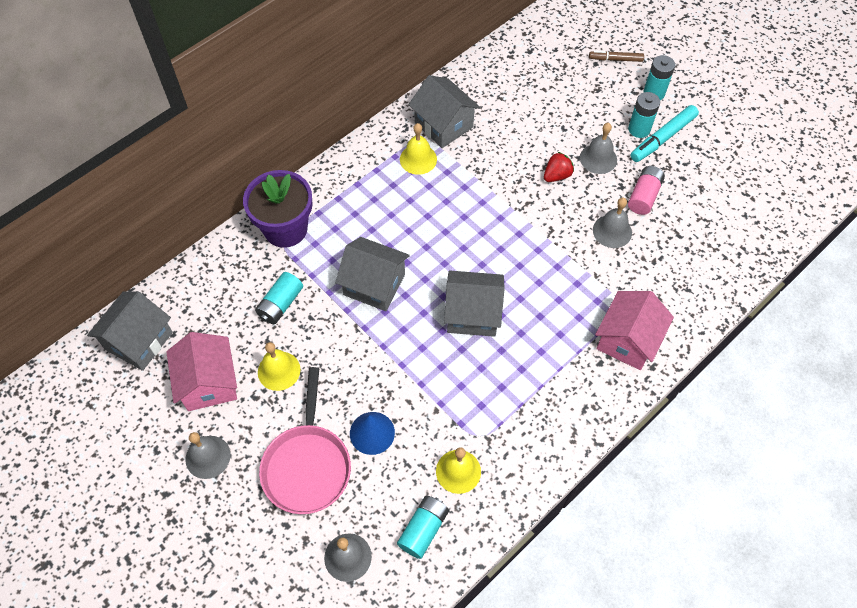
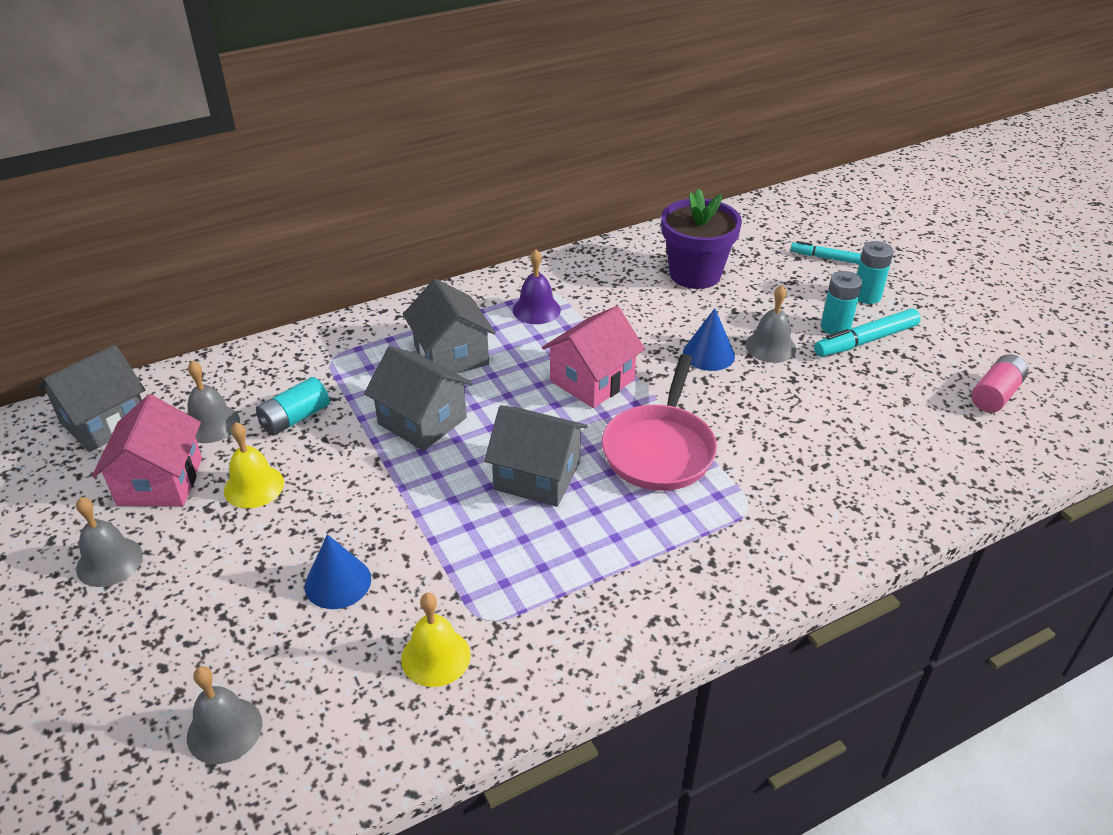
camera: 15 degrees right, 20 degrees down
(285, 229) = (342, 347): purple flower pot -> purple flower pot (695, 274)
(307, 465) = (231, 601): pink pan -> pink pan (659, 449)
(418, 159) = (536, 309): yellow bell -> purple bell
(423, 529) = (350, 721): turquoise battery -> none
(443, 125) = (582, 284): grey house -> grey house (451, 355)
(557, 175) = (708, 354): red strawberry -> blue cone
(612, 231) = (764, 423): grey bell -> grey bell (211, 424)
(615, 59) = (825, 258): brown marker -> turquoise marker
(627, 340) = (747, 549): pink house -> pink house (592, 380)
(644, 196) = (821, 395): pink battery -> pink battery (995, 395)

